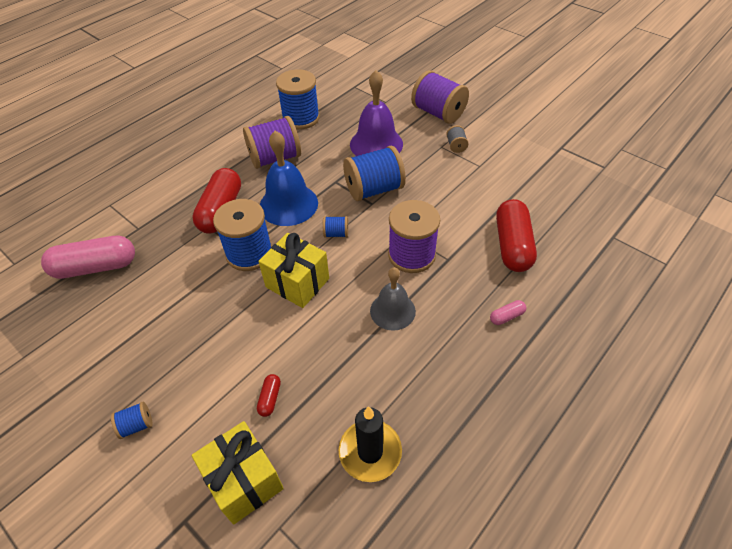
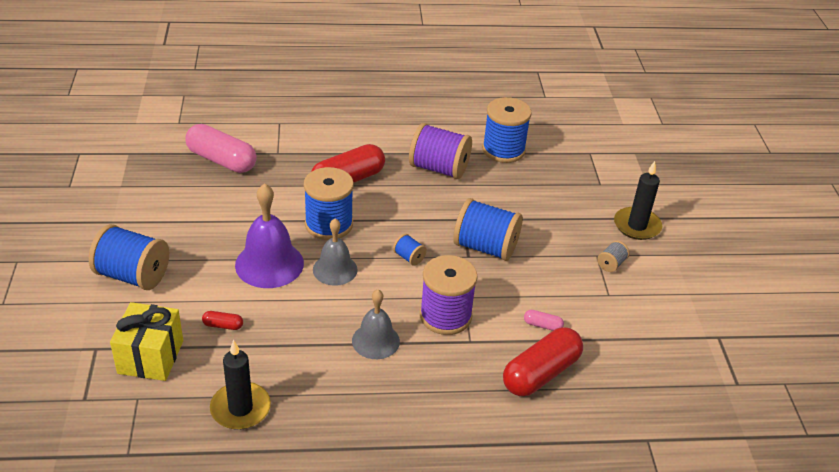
camera: 40 degrees right, 10 degrees down
(136, 425) = (133, 275): blue spool -> blue spool, size x2.21
(270, 398) = (223, 325): red capsule -> red capsule turned 45 degrees clockwise
(288, 204) = (402, 210): blue bell -> none
(297, 283) = (335, 269): yellow gift -> grey bell
(376, 144) = (539, 213): purple bell -> purple bell (269, 264)
(438, 113) = (637, 226): purple spool -> black candle
(506, 316) = (456, 415): pink capsule -> pink capsule (542, 325)

